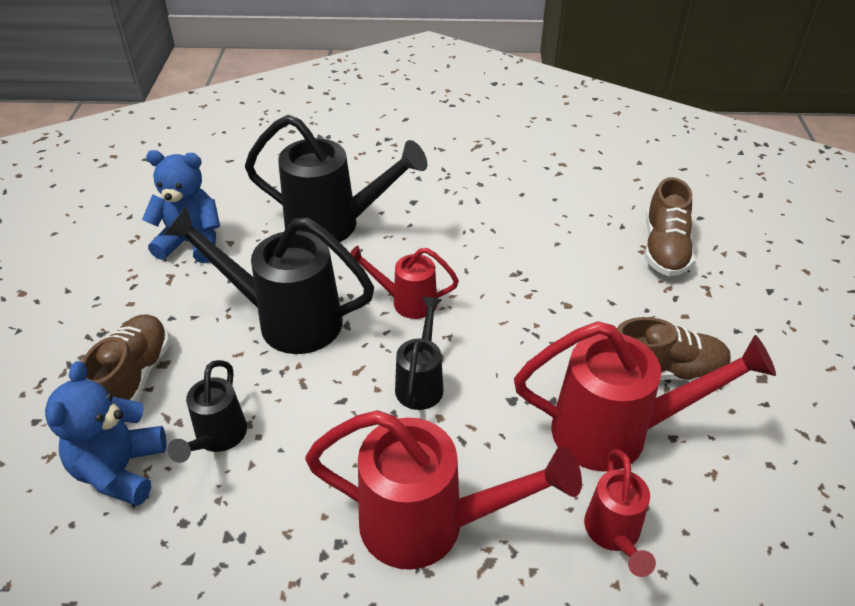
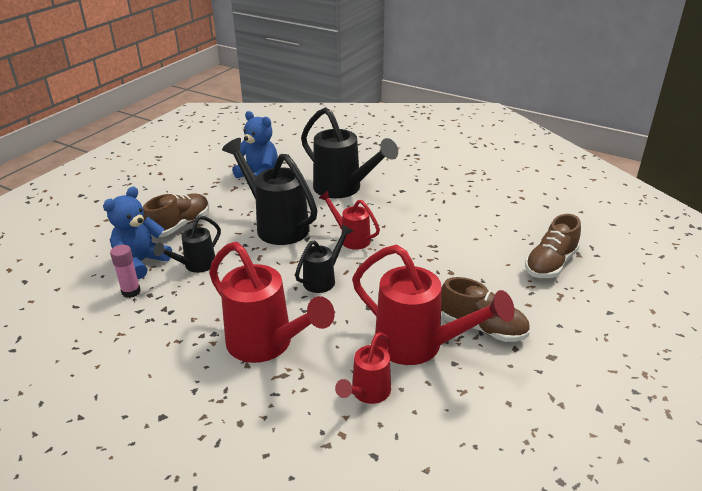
camera: 30 degrees right, 10 degrees down
(147, 531) = (131, 292): none -> pink glue stick

